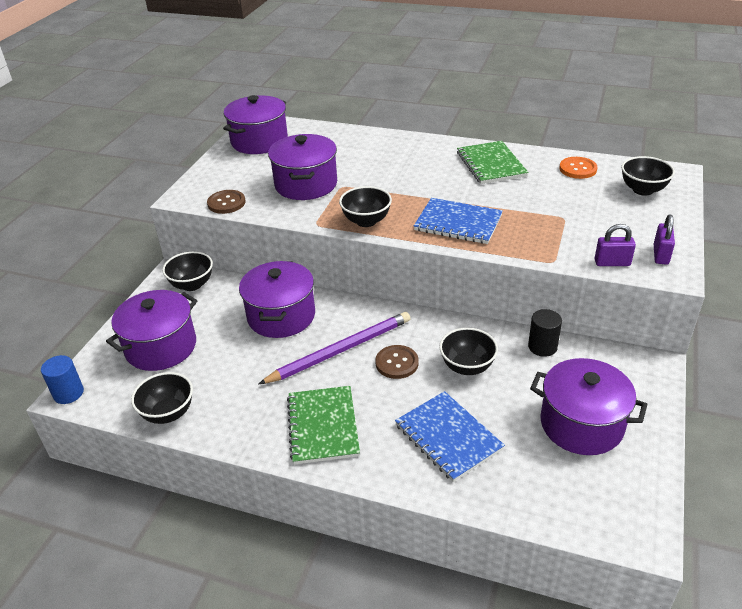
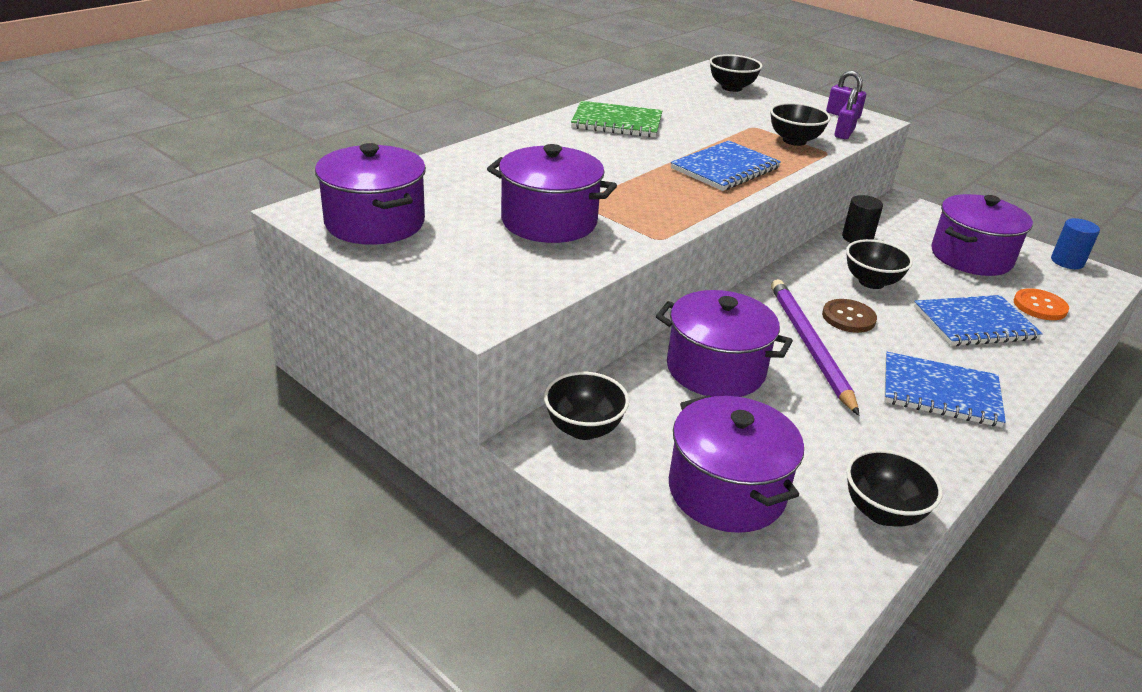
camera: 70 degrees left, 5 degrees down
(68, 393) = (798, 619): blue cylinder -> blue cylinder (1067, 262)
(226, 203) = (540, 285): brown button -> none
(323, 426) = (940, 392): green notebook -> blue notebook
(366, 221) = (679, 210): black bowl -> black bowl (794, 141)
(578, 169) = (668, 95): orange button -> orange button (1040, 306)

